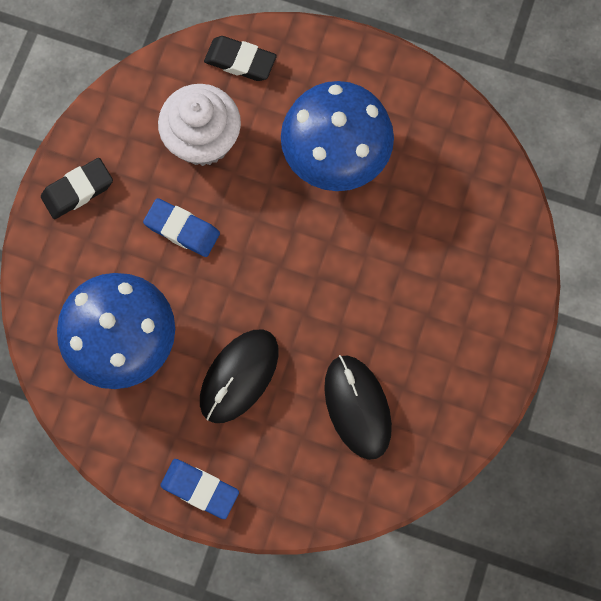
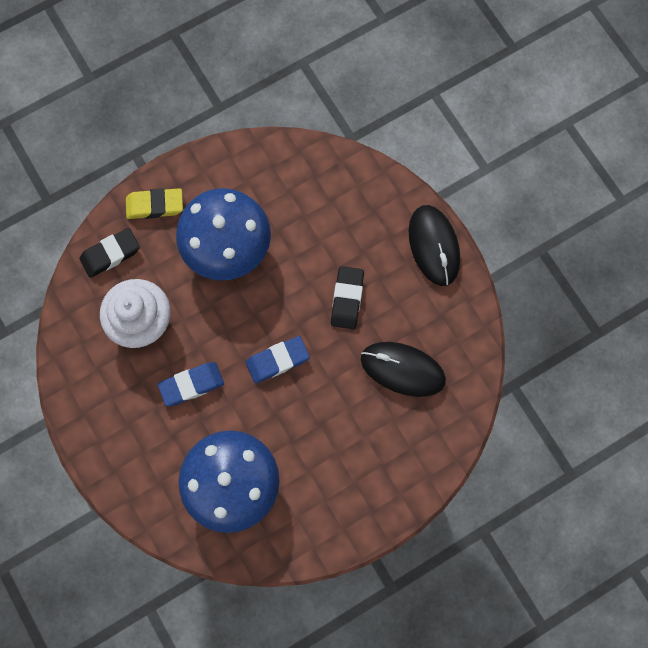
camera: 50 degrees left, 0 degrees up
(78, 191) = (104, 432): black eraser -> black eraser (347, 299)
(200, 489) = (373, 512): blue eraser -> blue eraser (277, 360)
(239, 376) = (320, 427): black mouse -> black mouse (433, 246)
(318, 60) = (155, 206): none -> yellow eraser

